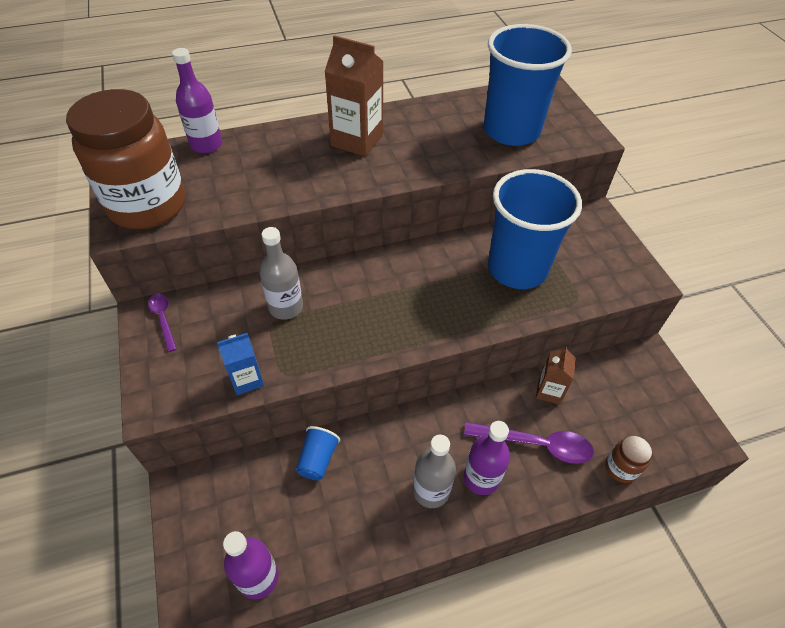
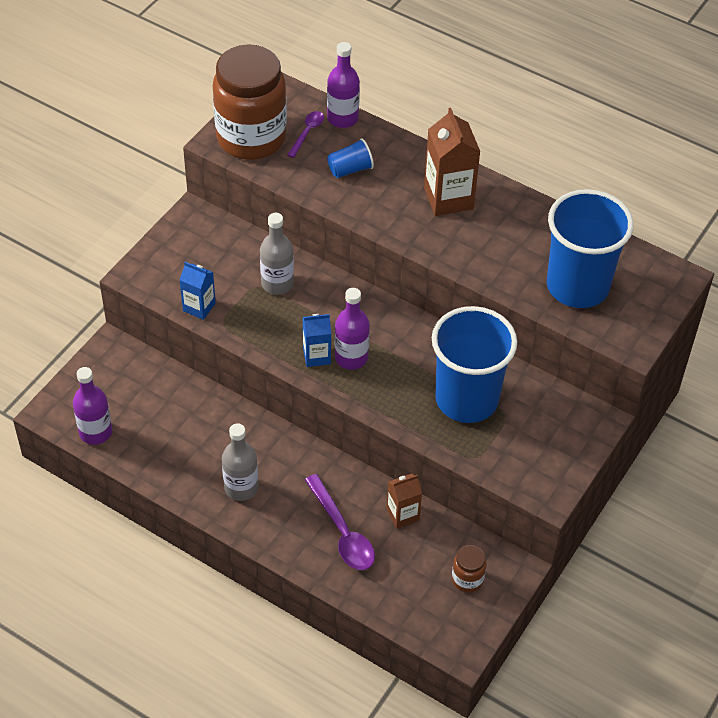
camera: 50 degrees right, 0 degrees up
(163, 319) = (198, 226): purple spoon -> purple spoon (307, 133)
(318, 459) = (202, 406): blue cup -> blue cup (350, 169)
(387, 331) = (316, 356): none -> blue carton
(481, 478) = (280, 512): purple bottle -> purple bottle (351, 357)
(620, 468) = (374, 599): brown jar -> brown jar (467, 579)

